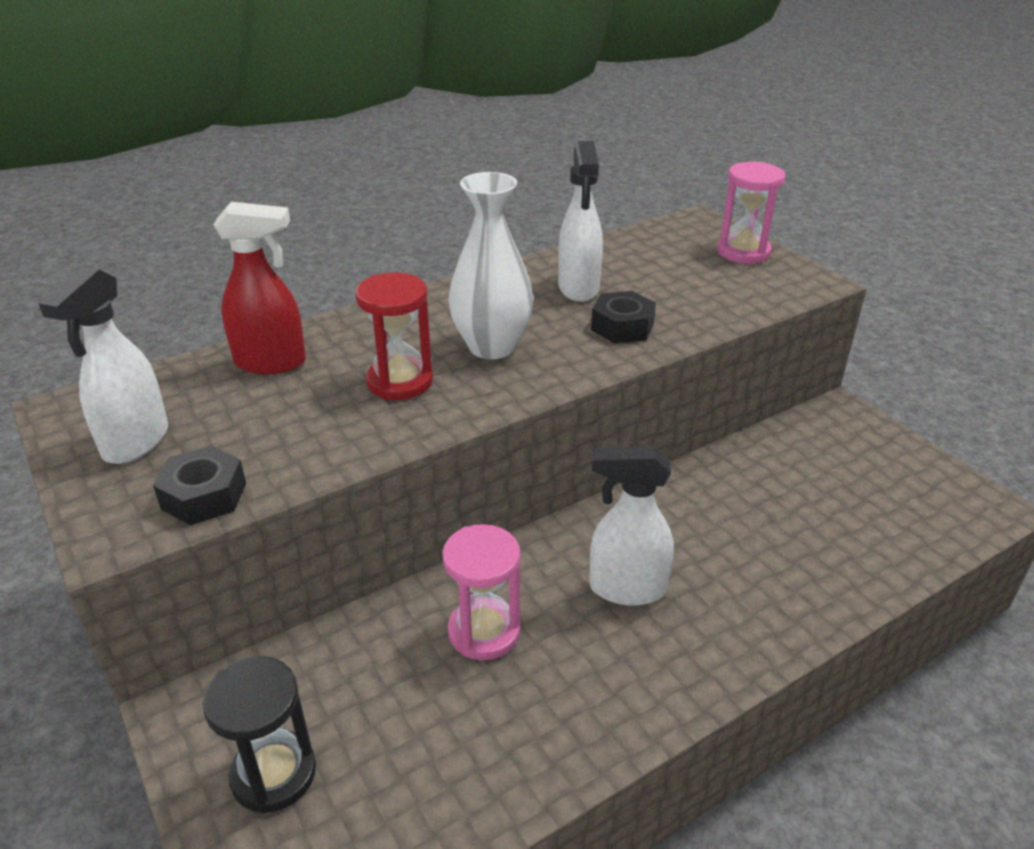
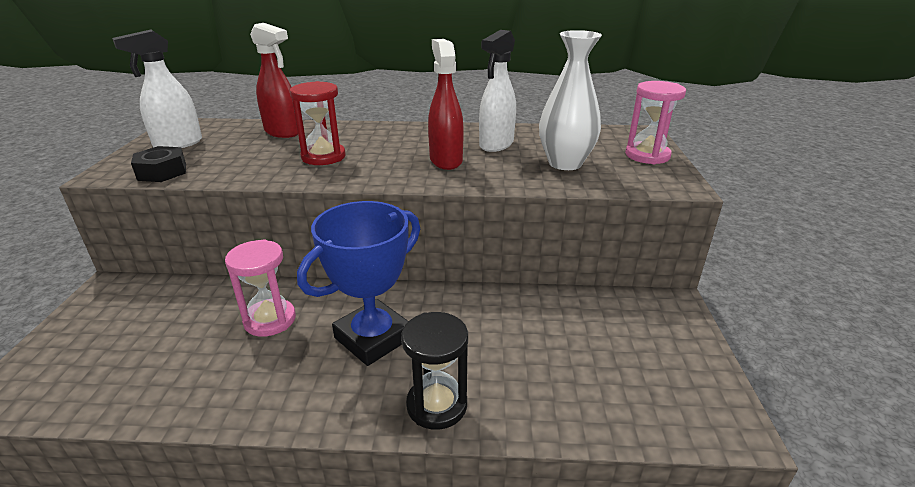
camera: 35 degrees right, 5 degrees down
(274, 774) = (97, 332): black hourglass -> black hourglass (437, 405)
(491, 347) = (397, 156): white vase -> white vase (565, 163)
(557, 331) = (446, 160): none -> red spray bottle
(622, 327) = (490, 169): black nut -> none
(626, 588) = (373, 338): white spray bottle -> blue trophy

